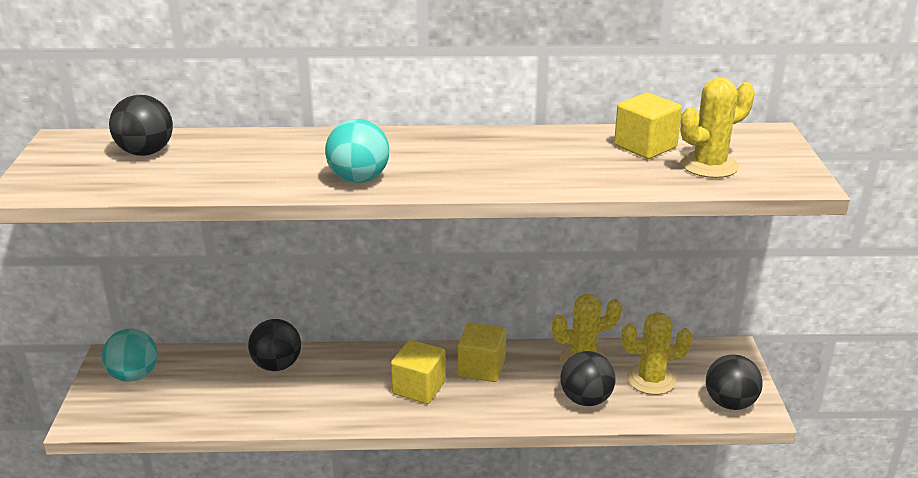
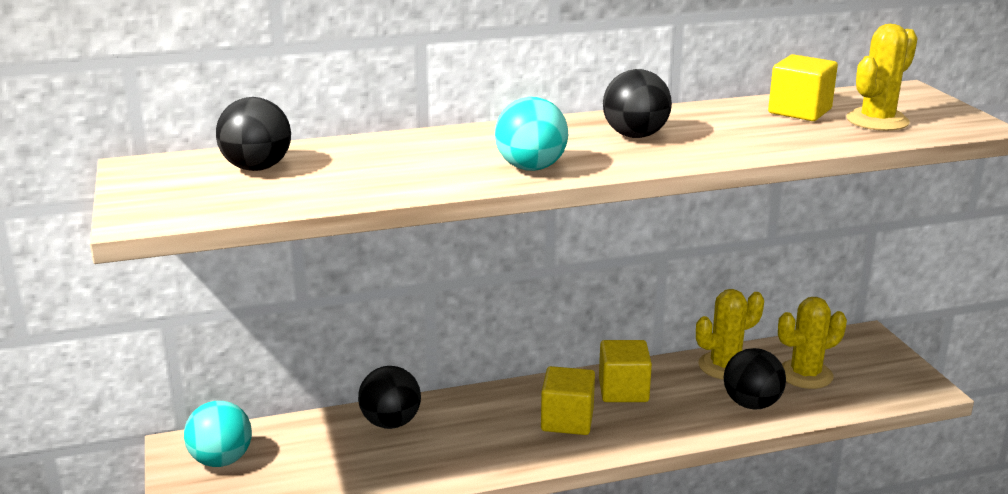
camera: 15 degrees left, 5 degrees down
(730, 403) = (895, 384): black ball -> black ball (635, 136)

